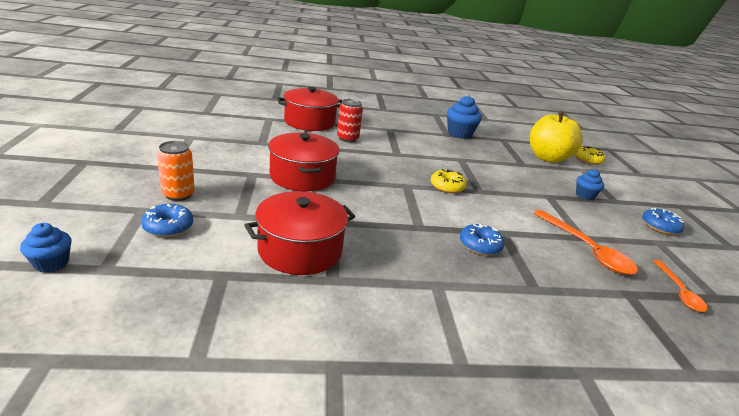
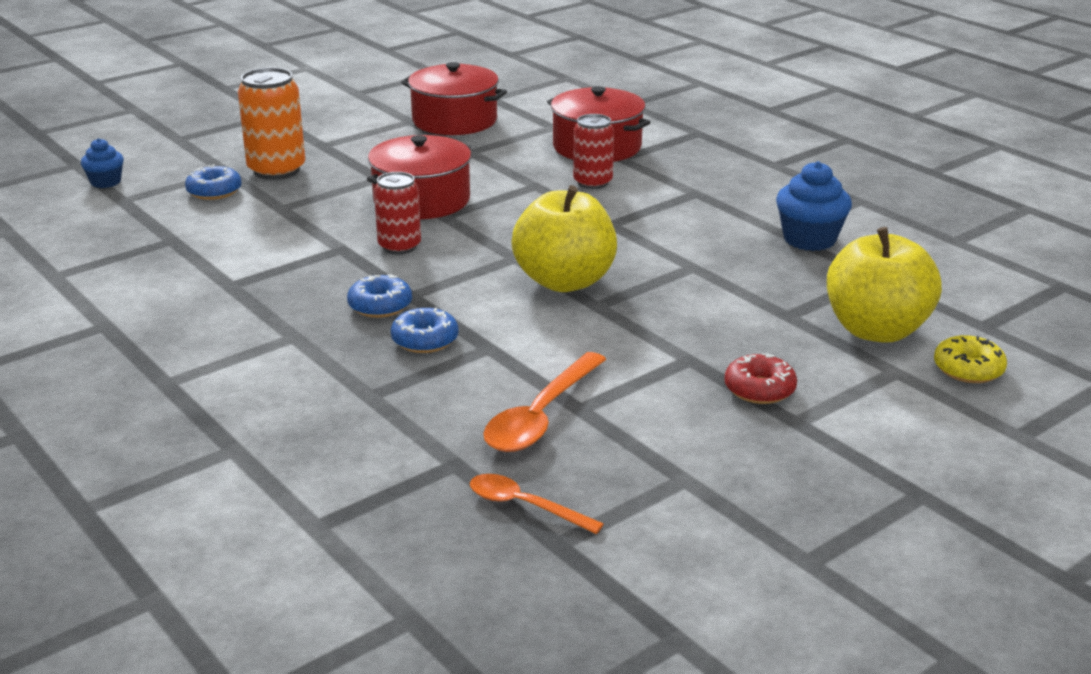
camera: 60 degrees right, 0 degrees up
(178, 194) = (276, 170): orange can -> orange can, size x1.50
(300, 250) = (260, 254): red pot -> red pot (454, 120)
(353, 205) = (399, 246): none -> red can
(447, 187) = (564, 281): yellow donut -> yellow apple
(585, 195) = (759, 389): blue cupcake -> red donut
(660, 226) = (759, 476): blue donut -> blue donut (380, 306)
(678, 291) = (525, 506): orange spoon -> orange spoon turned 60 degrees clockwise

